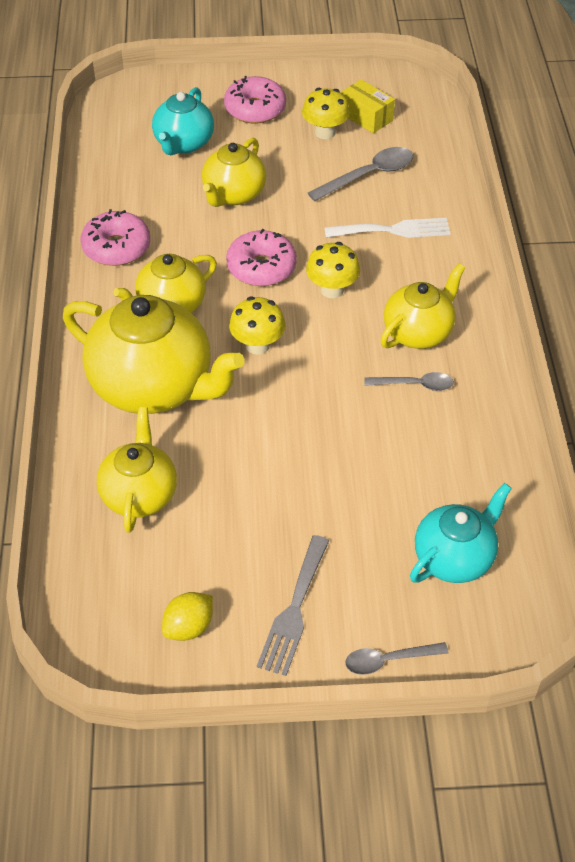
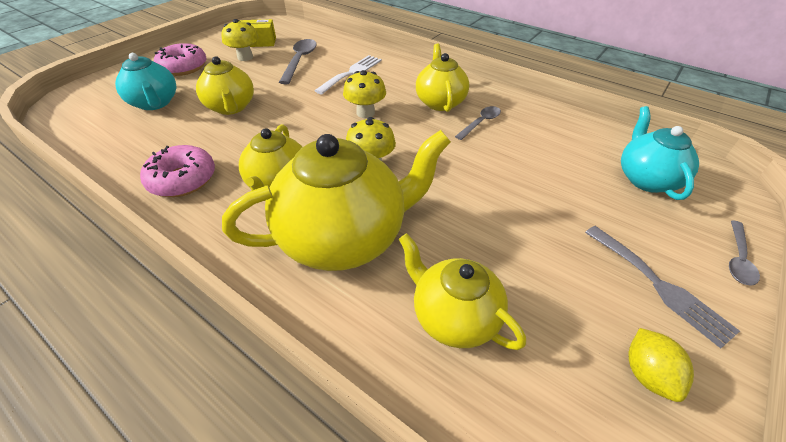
camera: 50 degrees left, 5 degrees down
(261, 267) = (307, 128): pink donut -> none

